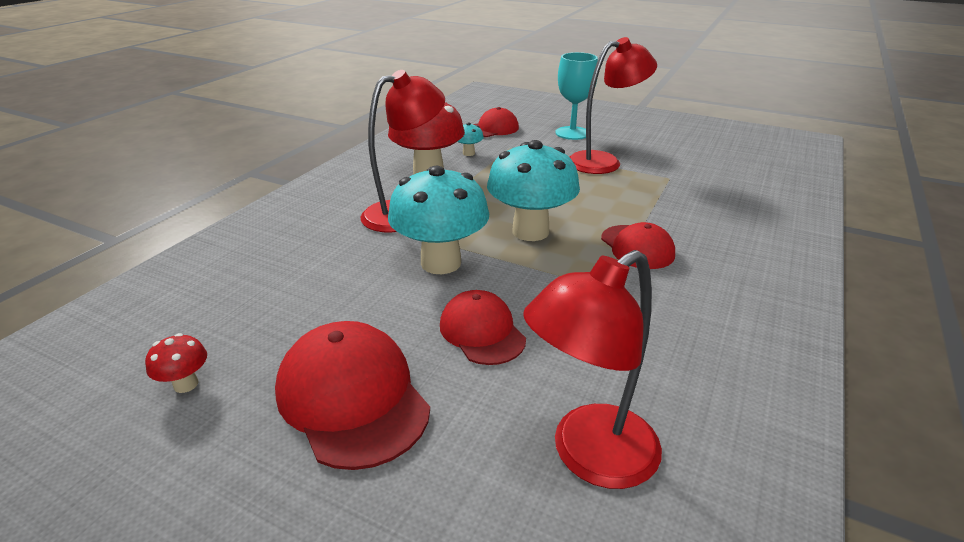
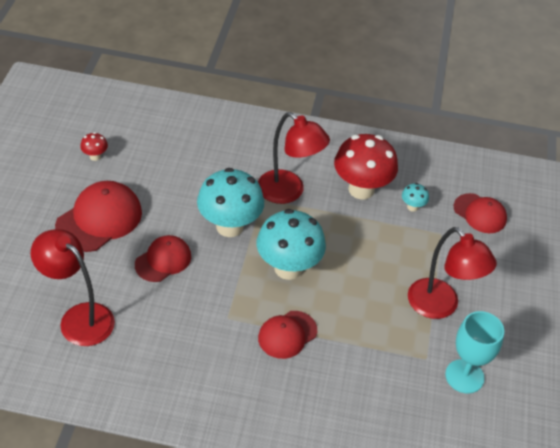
camera: 70 degrees right, 15 degrees up
(572, 133) = (501, 277): turquoise goblet -> turquoise goblet (464, 376)

